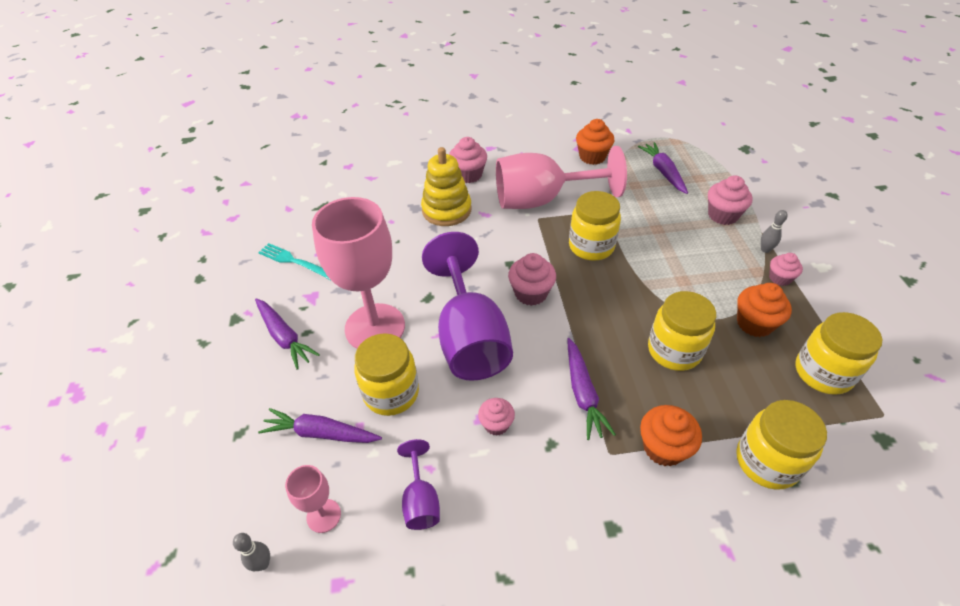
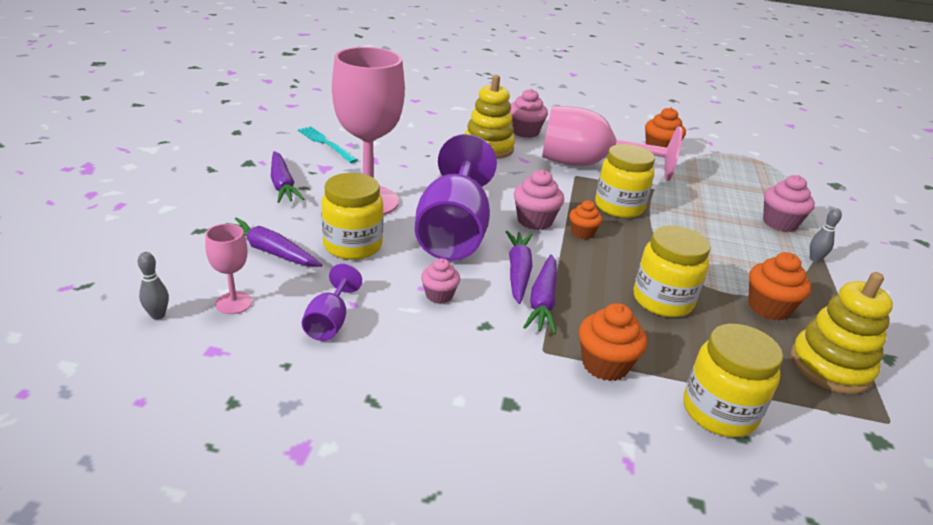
camera: 15 degrees right, 15 degrees down
(576, 293) = (582, 233): none -> orange cupcake
(663, 172) = (730, 178): purple carrot -> purple carrot (518, 272)
(780, 278) = (819, 284): pink cupcake -> none
(823, 373) = (830, 367): yellow jar -> yellow stacking toy

